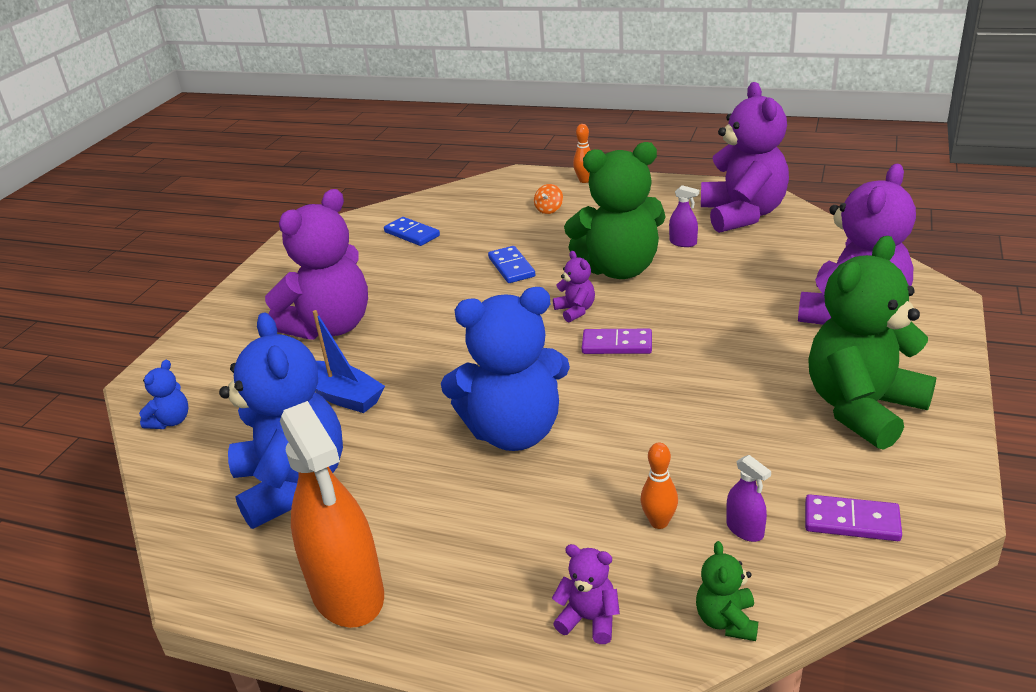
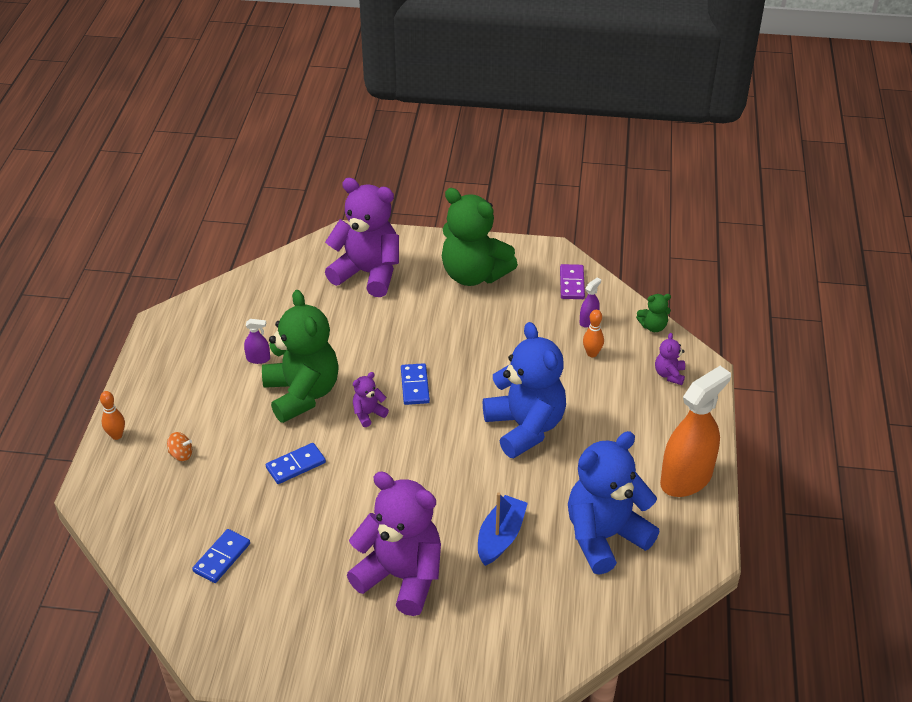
camera: 105 degrees left, 10 degrees up
(171, 421) = (552, 648): blue teddy bear -> none
(617, 345) = (415, 386): purple domino -> blue domino
(683, 243) = (258, 359): purple spray bottle -> purple spray bottle turned 75 degrees clockwise
(742, 215) = (210, 325): purple teddy bear -> none

